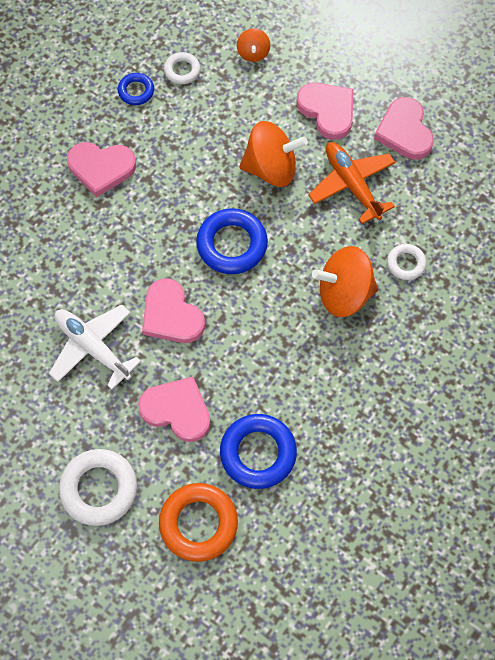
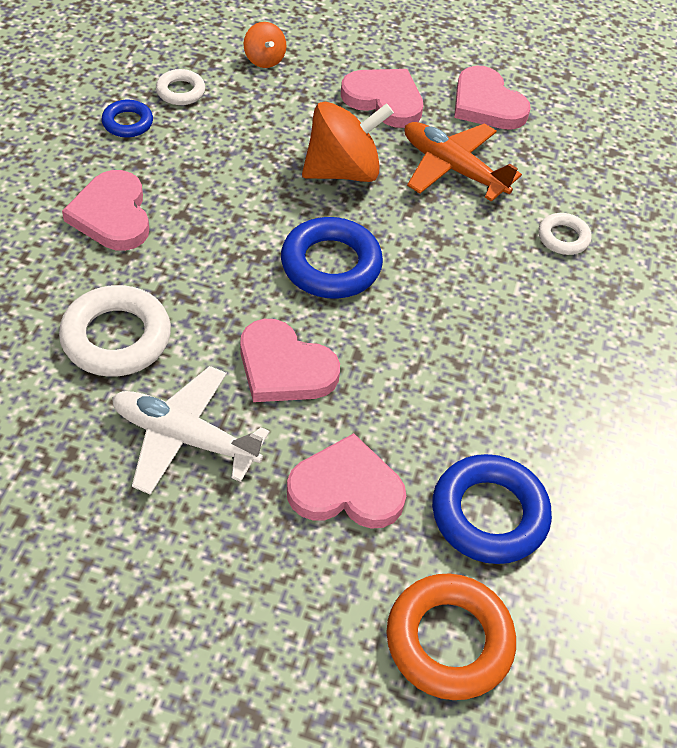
camera: 25 degrees left, 15 degrees down
(99, 489) = (272, 636): white ring -> white ring (116, 337)
(101, 168) = (112, 215): pink heart -> pink heart turned 90 degrees clockwise
(344, 293) = (504, 287): orange spinning top -> none

